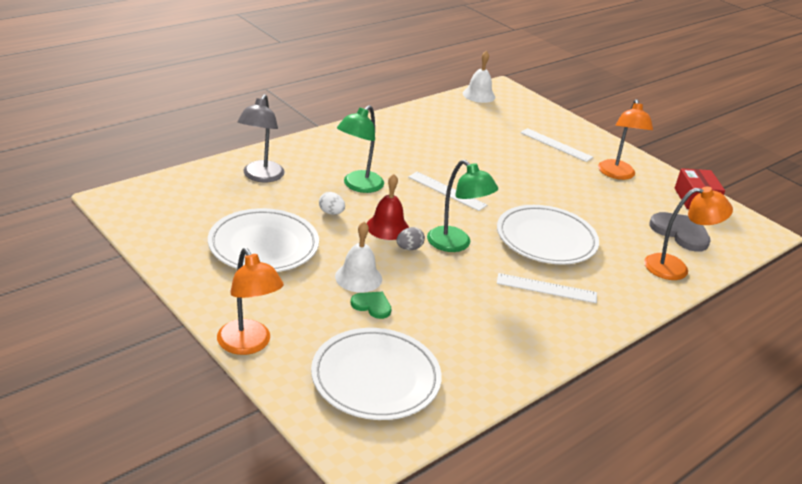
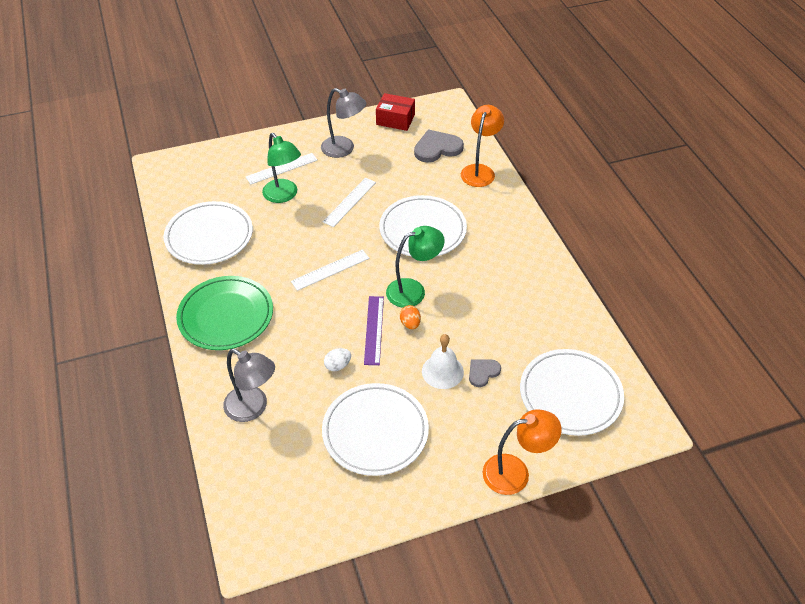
camera: 65 degrees left, 15 degrees up
(354, 147) = (226, 316): none -> green plate
(358, 186) = (299, 332): green lamp -> green lamp (284, 195)
(372, 305) = (483, 372): green heart -> grey heart
(387, 227) = (374, 330): red bell -> purple ruler
(409, 248) = (410, 324): grey egg -> orange egg
(440, 124) = (209, 236): none -> white plate
(478, 95) = (165, 188): white bell -> none
(546, 288) = (486, 254): white ruler -> white ruler (349, 202)
(617, 174) = (344, 149): orange lamp -> grey lamp

